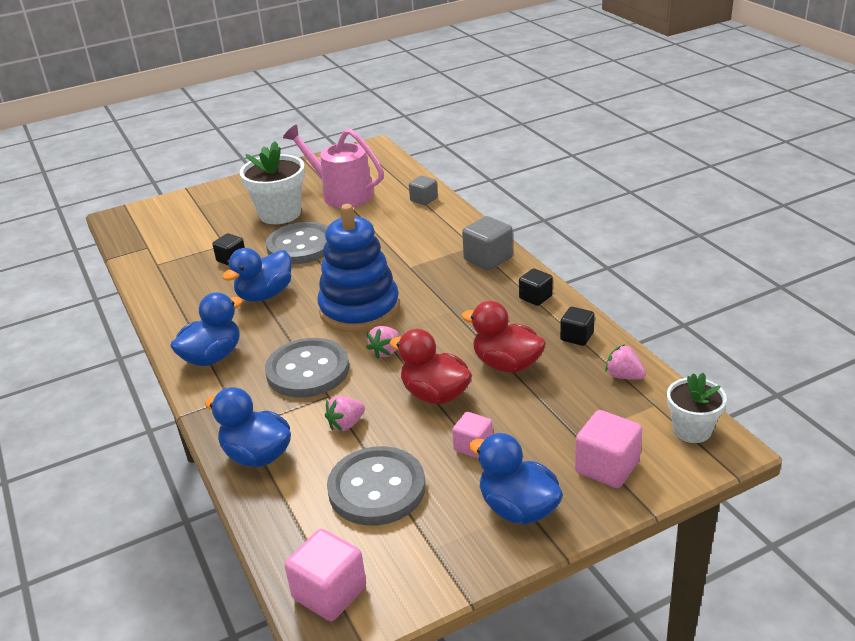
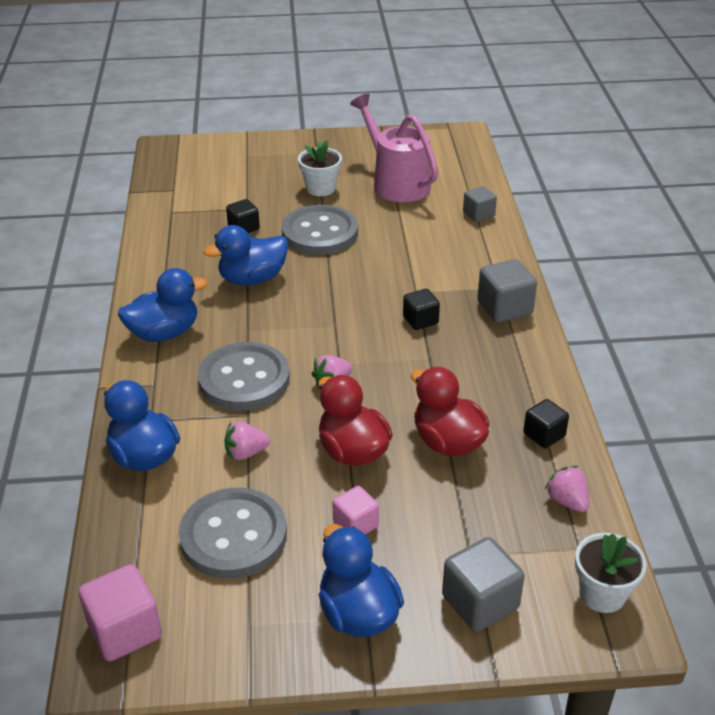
camera: 20 degrees right, 5 degrees up
(280, 214) = (320, 188): white flower pot -> white flower pot, size x0.62
(359, 309) = (335, 326): blue stacking toy -> none
(535, 297) = (528, 372): black cube -> black cube (420, 320)
(607, 467) = (480, 602): pink cube -> grey cube

